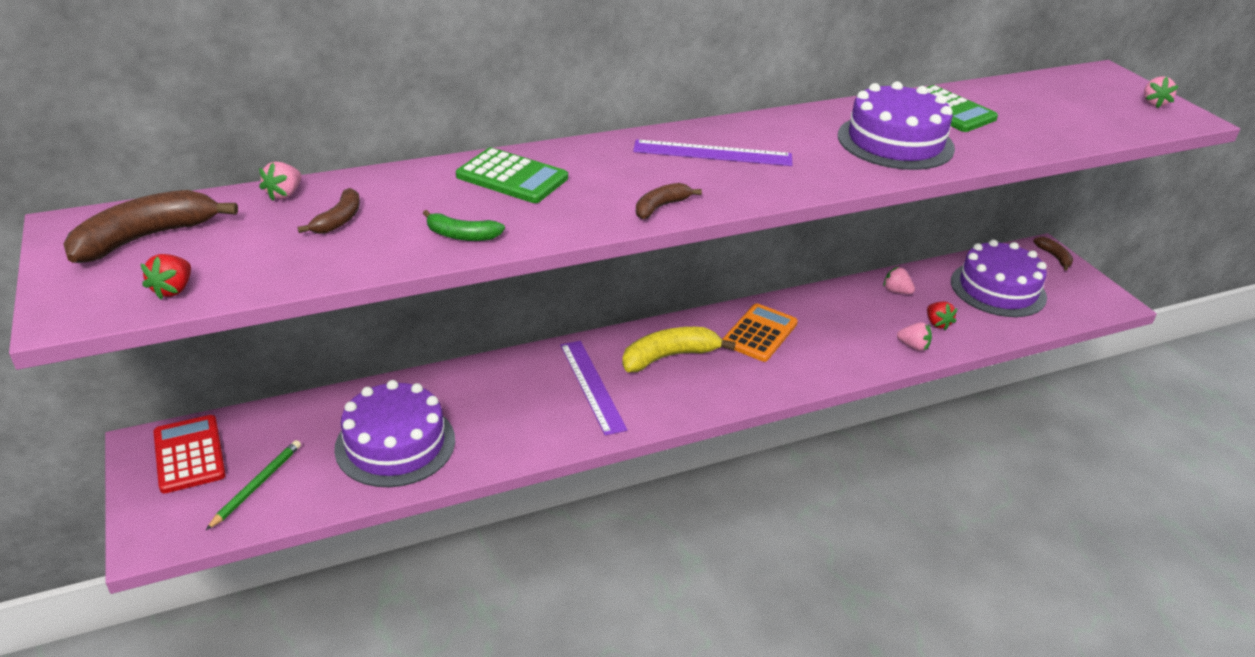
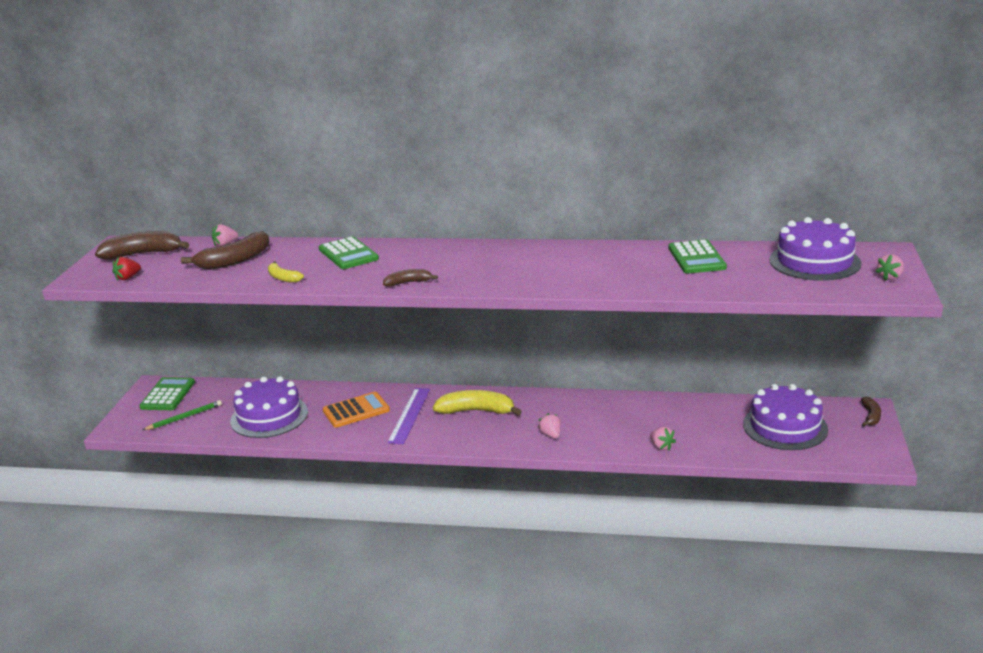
camera: 35 degrees right, 10 degrees down
(189, 454) = (168, 395): red calculator -> green calculator
(339, 220) = (235, 260): brown banana -> brown banana, size x1.82
(462, 235) = (283, 278): green banana -> yellow banana
(712, 153) = (484, 259): purple ruler -> none
(759, 333) = (555, 412): orange calculator -> orange calculator (356, 411)
(895, 142) = (621, 271): purple cake -> purple cake (814, 261)
(896, 291) = (694, 410): pink strawberry -> pink strawberry (551, 435)
(937, 323) = (700, 437): red strawberry -> none

